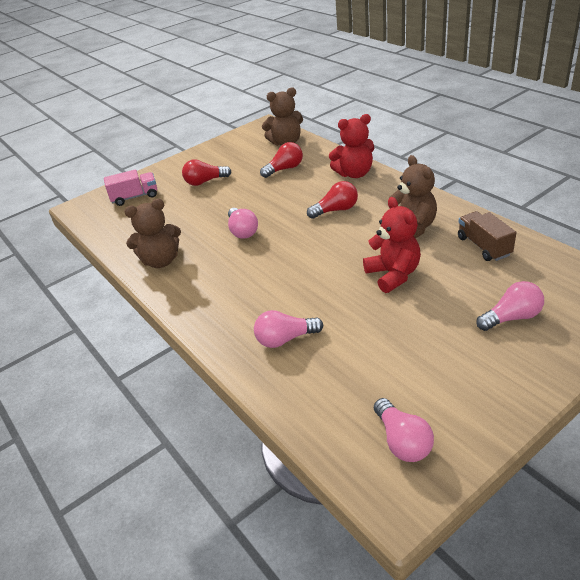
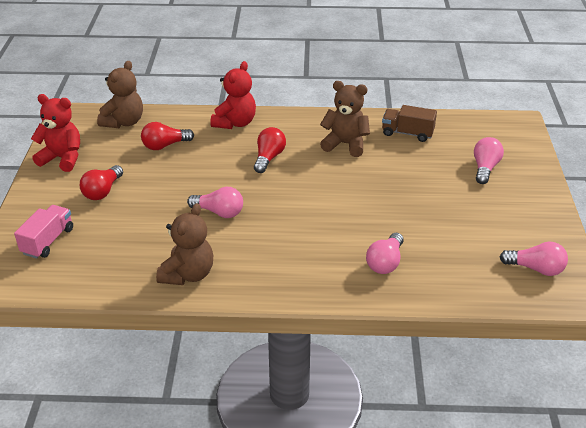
camera: 55 degrees left, 0 degrees up
(284, 169) = (165, 145): red light bulb -> red light bulb turned 120 degrees counterclockwise
(393, 275) = (383, 181): red teddy bear -> red teddy bear (62, 158)

